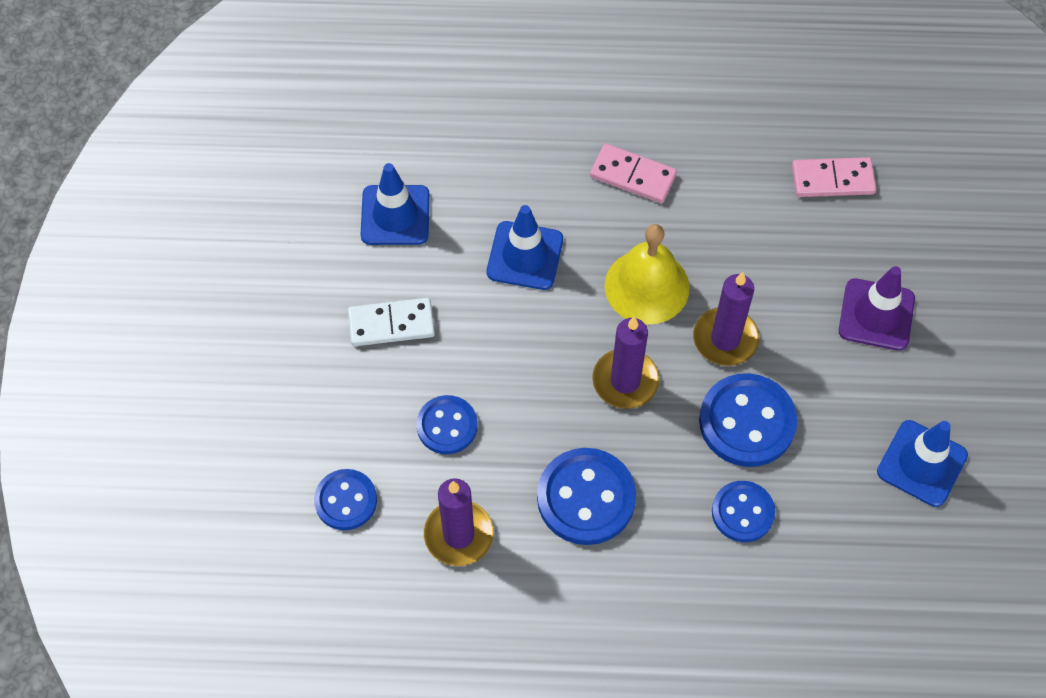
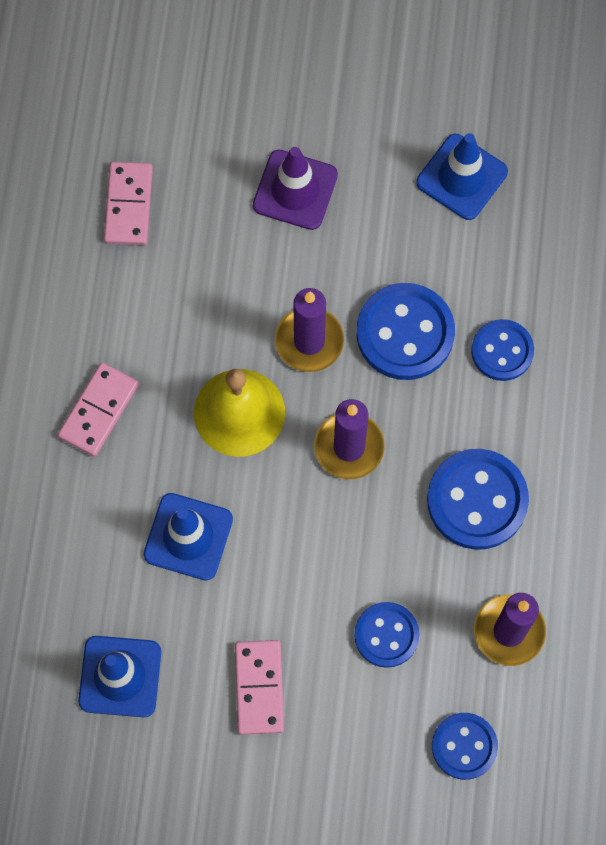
camera: 85 degrees left, 10 degrees up
(391, 324) = (259, 688): white domino -> pink domino

